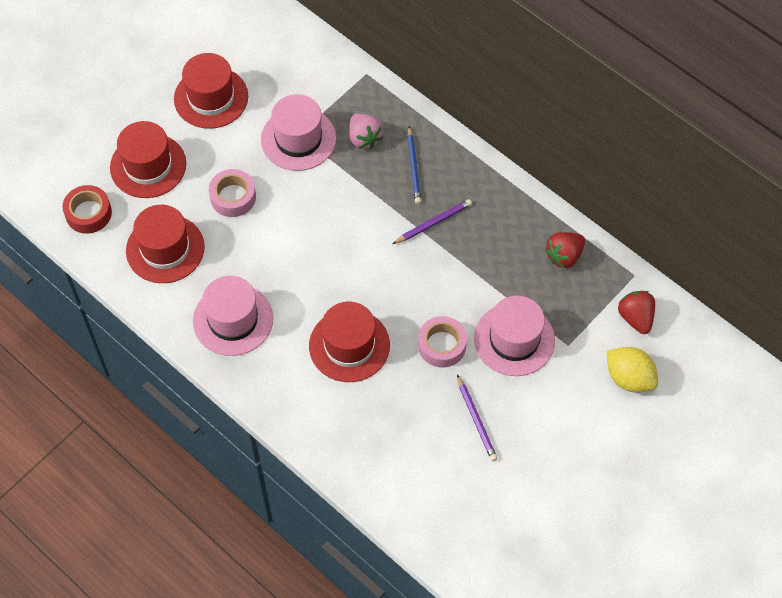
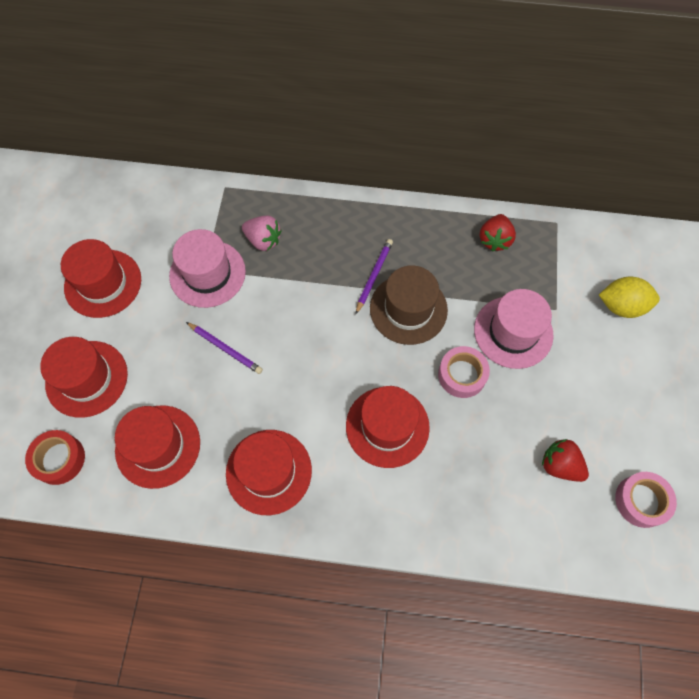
camera: 35 degrees left, 5 degrees up
(233, 197) = (186, 359): pink tape -> pink tape (641, 501)
(233, 319) = (269, 471): pink hat -> red hat
(413, 167) = (322, 240): blue pencil -> none
(440, 267) = (408, 309): none -> brown hat
(476, 420) = (539, 421): purple pencil -> purple pencil (225, 349)
(635, 318) = (586, 255): red strawberry -> red strawberry (560, 465)

